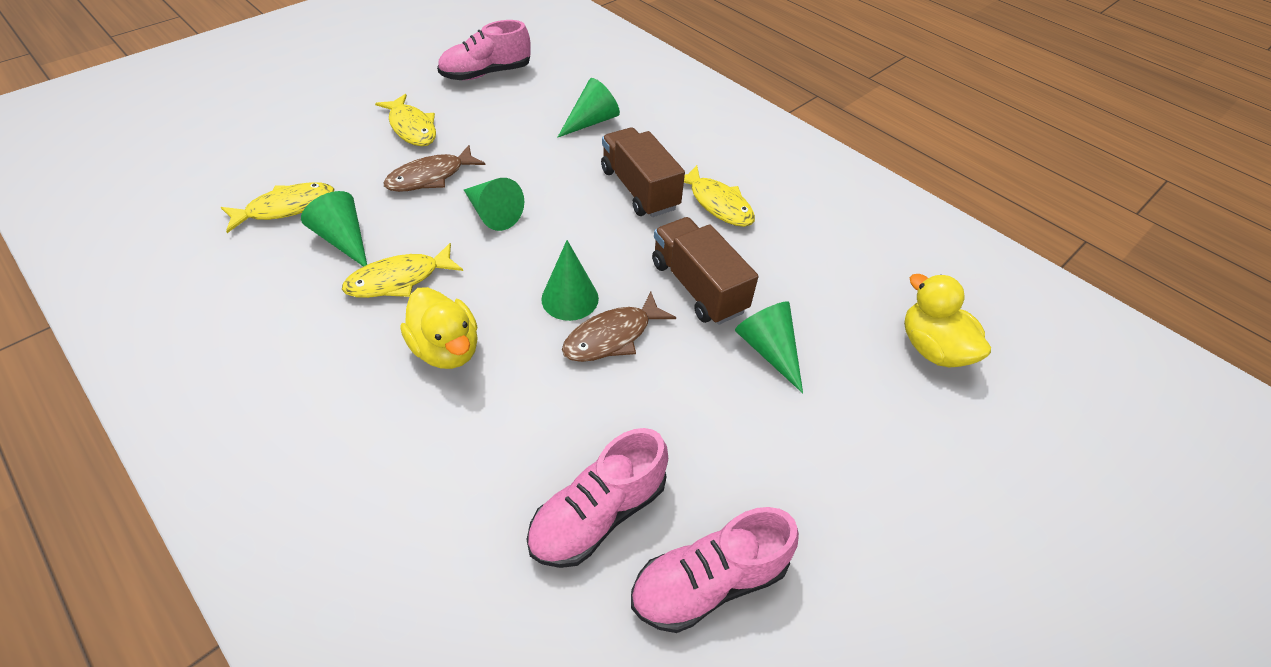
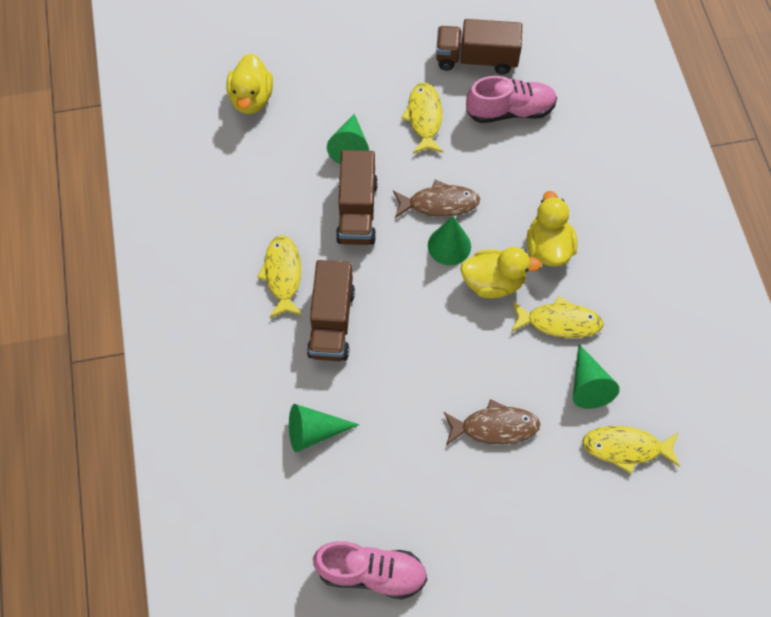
camera: 145 degrees left, 15 degrees up
(412, 128) = (485, 511): yellow fish -> yellow fish (424, 118)
(493, 213) = (463, 355): green cone -> none
(496, 285) = (493, 282): none -> yellow duck
(709, 582) = (476, 59): pink shoe -> brown truck

